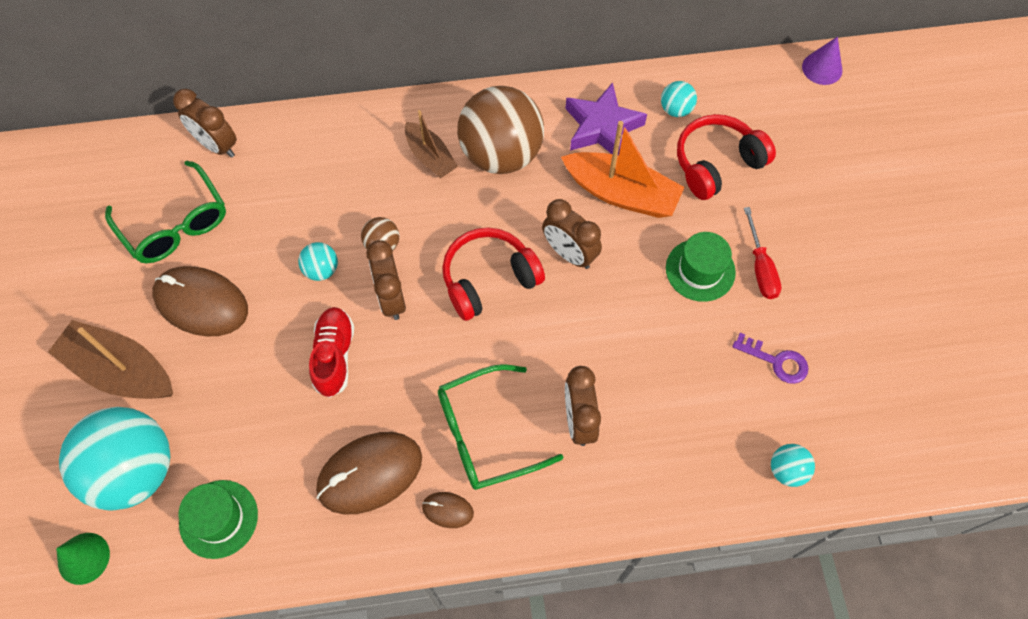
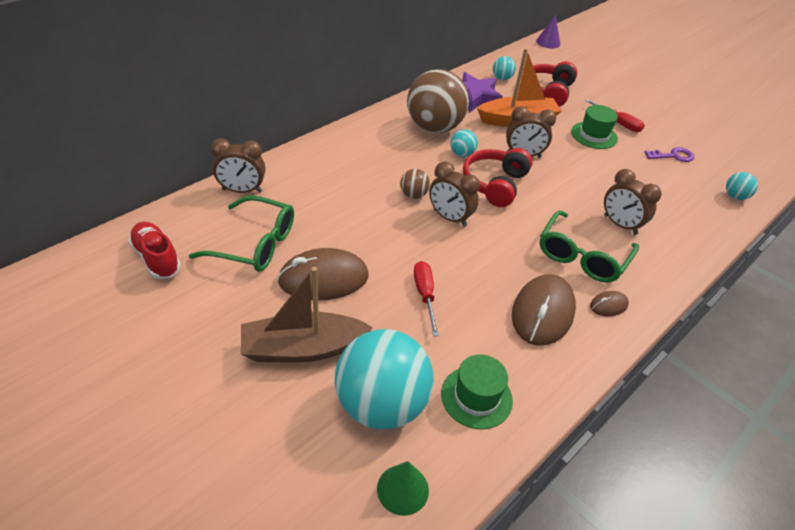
camera: 40 degrees left, 20 degrees down
(275, 380) = (425, 295): none -> red screwdriver
(321, 270) = (389, 223): turquoise ball -> turquoise ball (462, 154)
(334, 356) = (448, 263): red shoe -> red shoe (156, 258)
(430, 157) = (394, 143): brown boat -> none

